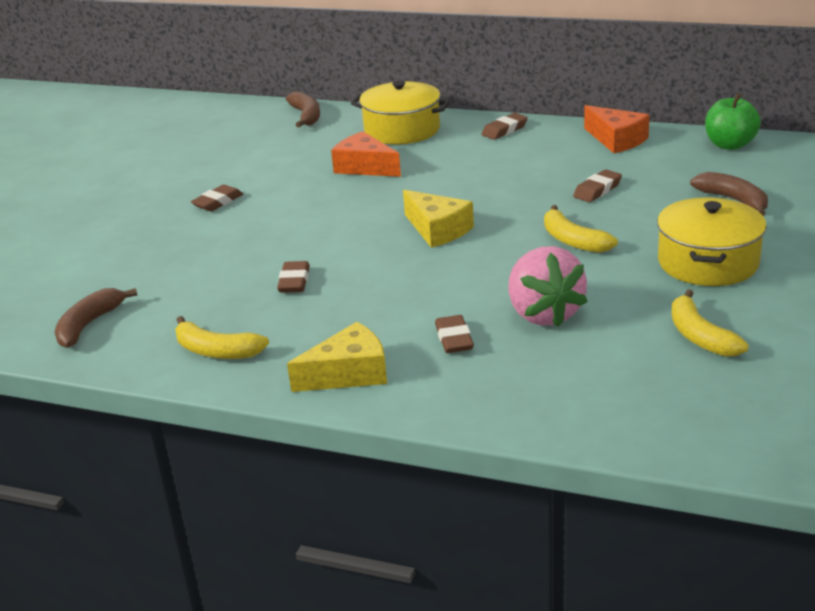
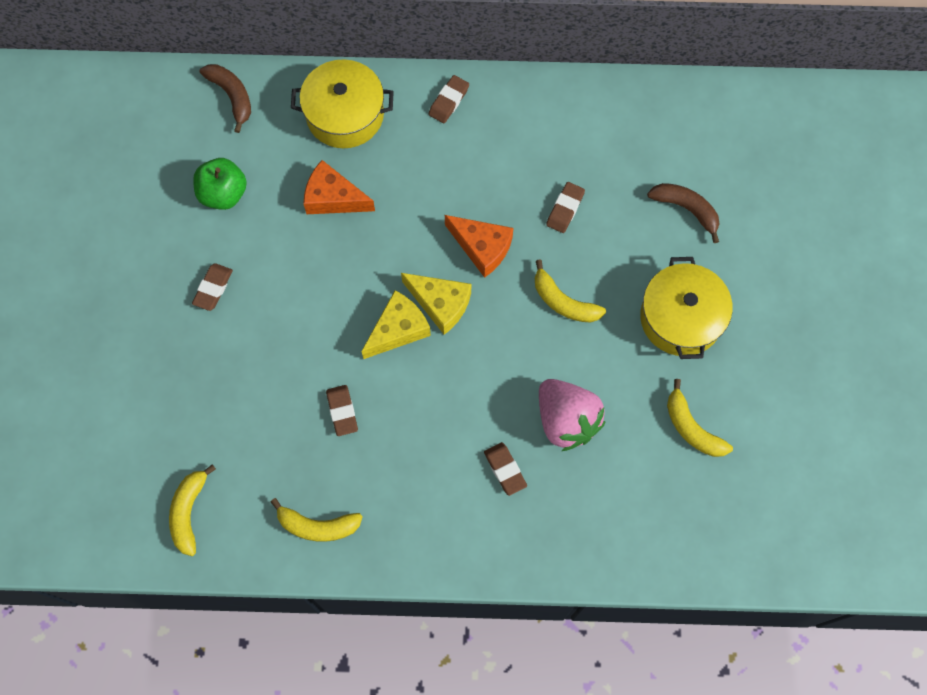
camera: 20 degrees left, 40 degrees up
(89, 325) = (189, 512): brown banana -> yellow banana
(349, 374) = (437, 533): yellow cheese -> yellow cheese (398, 330)
(616, 140) = (562, 108): orange cheese -> orange cheese (482, 248)
(729, 145) = (668, 103): green apple -> green apple (223, 194)

